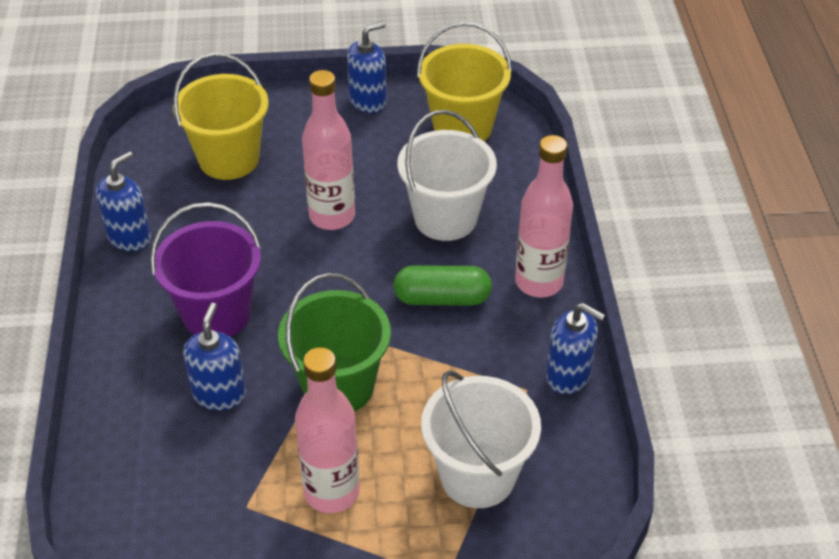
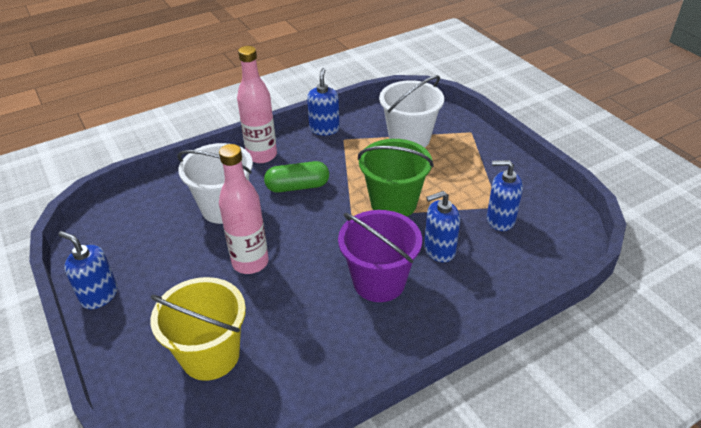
camera: 115 degrees left, 5 degrees down
(129, 237) = (338, 376): blue soap dispenser -> blue soap dispenser (500, 220)
(331, 492) = (461, 180): pink bottle -> none
(442, 298) = (297, 187): green capsule -> green capsule turned 75 degrees counterclockwise
(462, 127) = (120, 230): yellow bucket -> none

